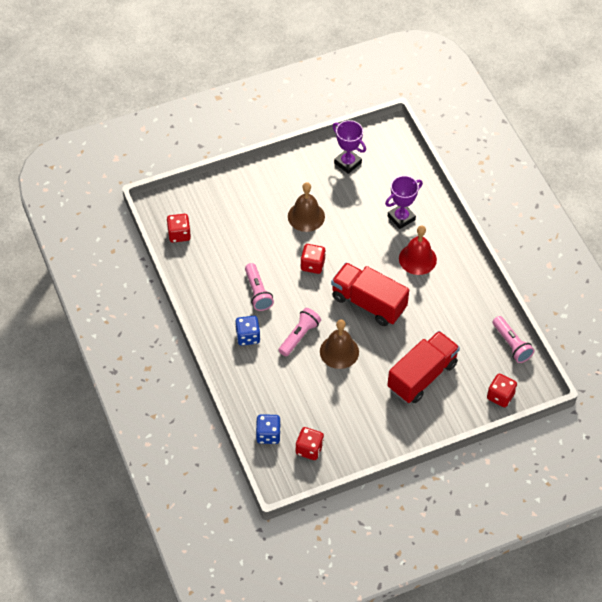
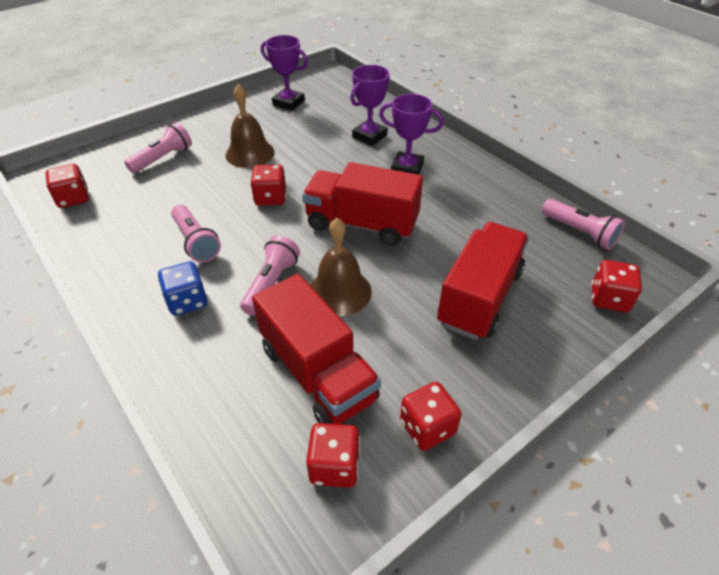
camera: 15 degrees left, 10 degrees down
(242, 207) = (163, 158): none -> pink flashlight
(268, 435) = (247, 458): blue dice -> none
(313, 400) = (317, 373): none -> red truck
(361, 442) = (427, 427): none -> red dice
(417, 259) = (407, 168): red bell -> purple trophy

